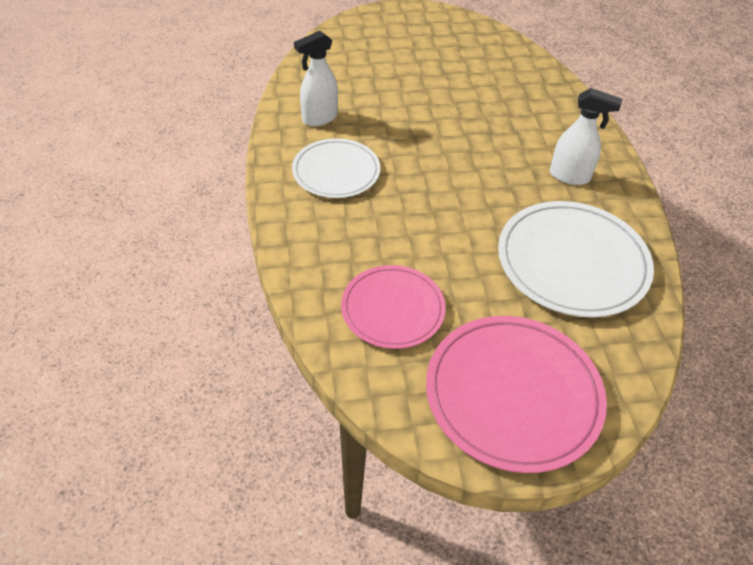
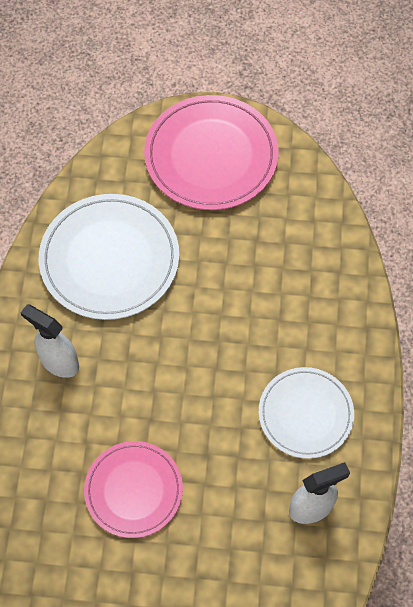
camera: 165 degrees left, 15 degrees up
(393, 309) = (284, 241): pink plate -> pink plate (133, 490)

